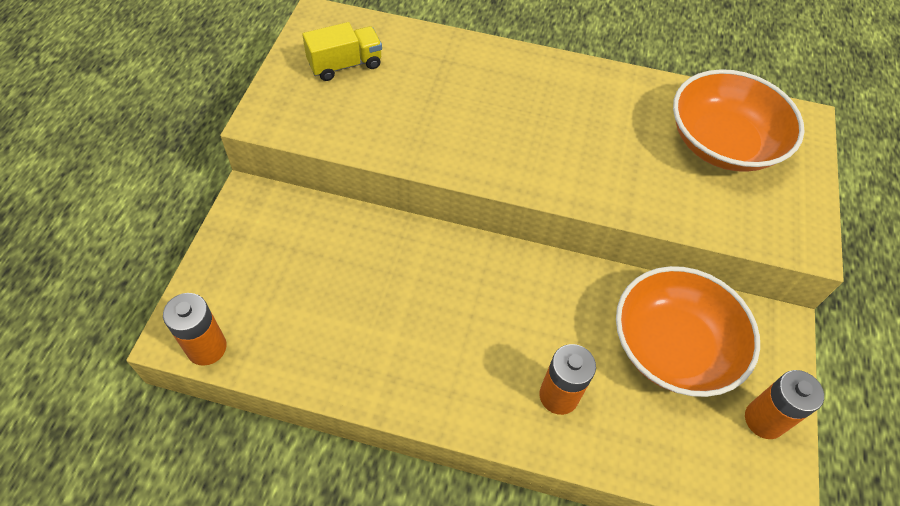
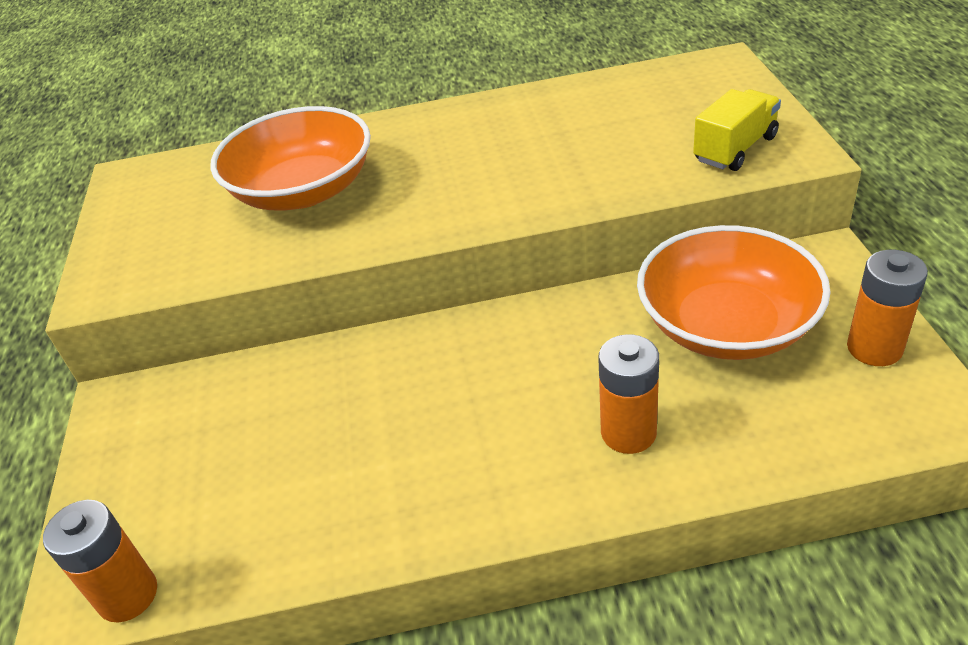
camera: 15 degrees left, 15 degrees down
(345, 65) = (180, 204): yellow truck -> yellow truck (735, 149)
(723, 143) = (654, 109): orange bowl -> orange bowl (303, 190)

